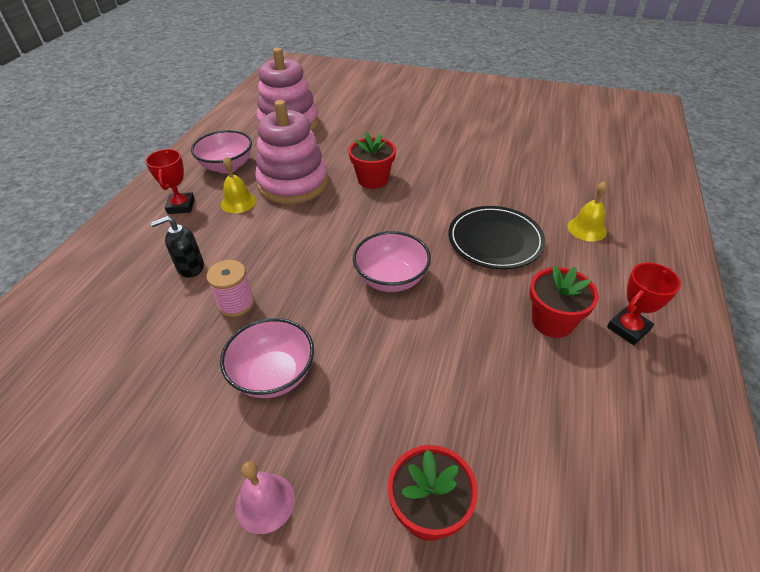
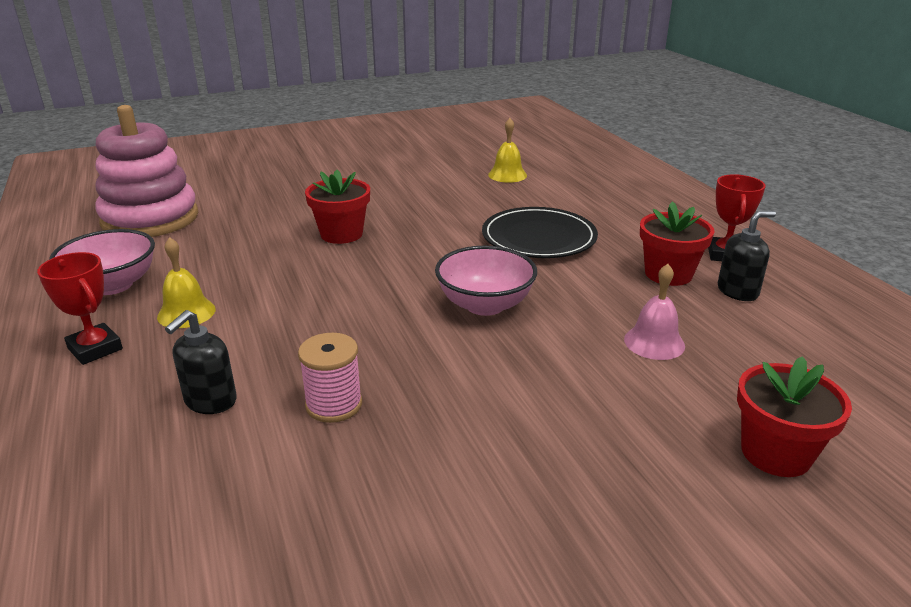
camera: 40 degrees left, 15 degrees down
(265, 502) = (636, 548): pink bell -> pink bell (654, 342)
(273, 375) = (480, 441): pink bowl -> none
(293, 183) = (242, 269): pink stacking toy -> none
(587, 229) = (602, 202): yellow bell -> yellow bell (507, 175)
(589, 368) = (738, 291): none -> black soap dispenser

